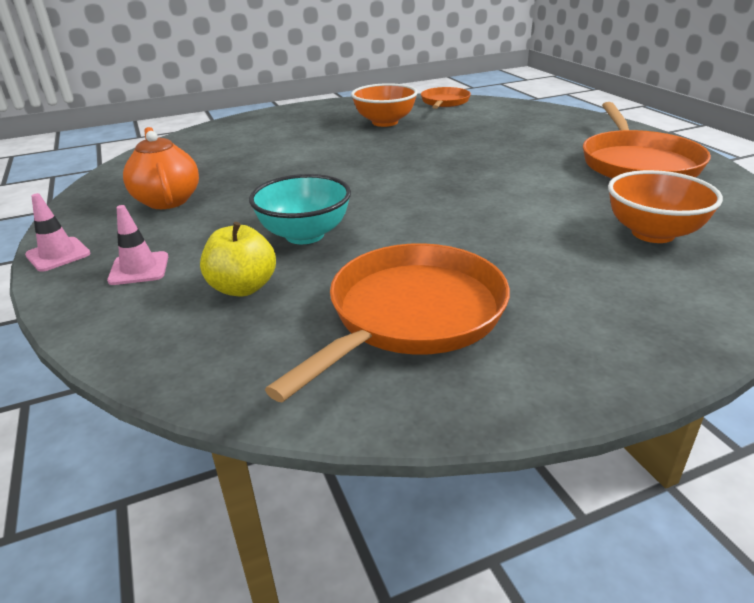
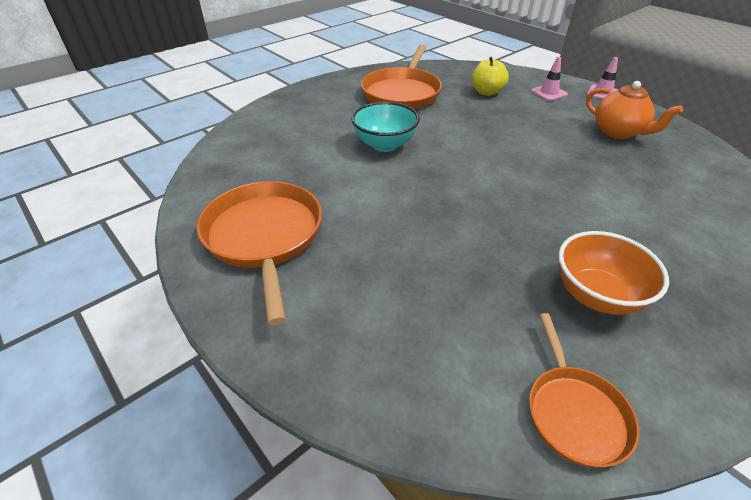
camera: 160 degrees right, 10 degrees up
(304, 235) = (492, 120): turquoise bowl -> turquoise bowl (385, 145)
(652, 233) = (281, 151): orange bowl -> none

